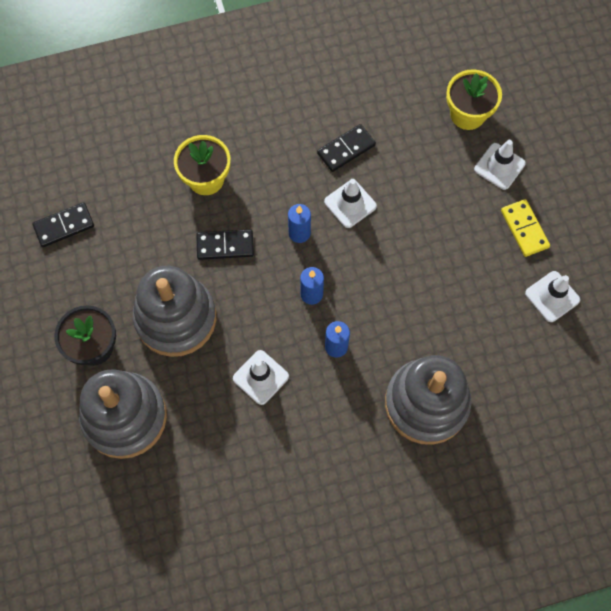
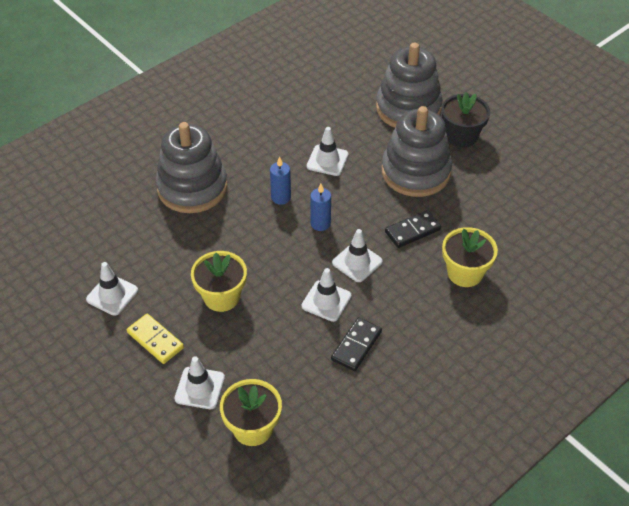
camera: 155 degrees right, 20 degrees down
(64, 226) = (550, 197): black domino -> none
(299, 233) = (357, 262): blue candle -> white traffic cone
(446, 249) = (221, 297): none -> yellow flower pot

